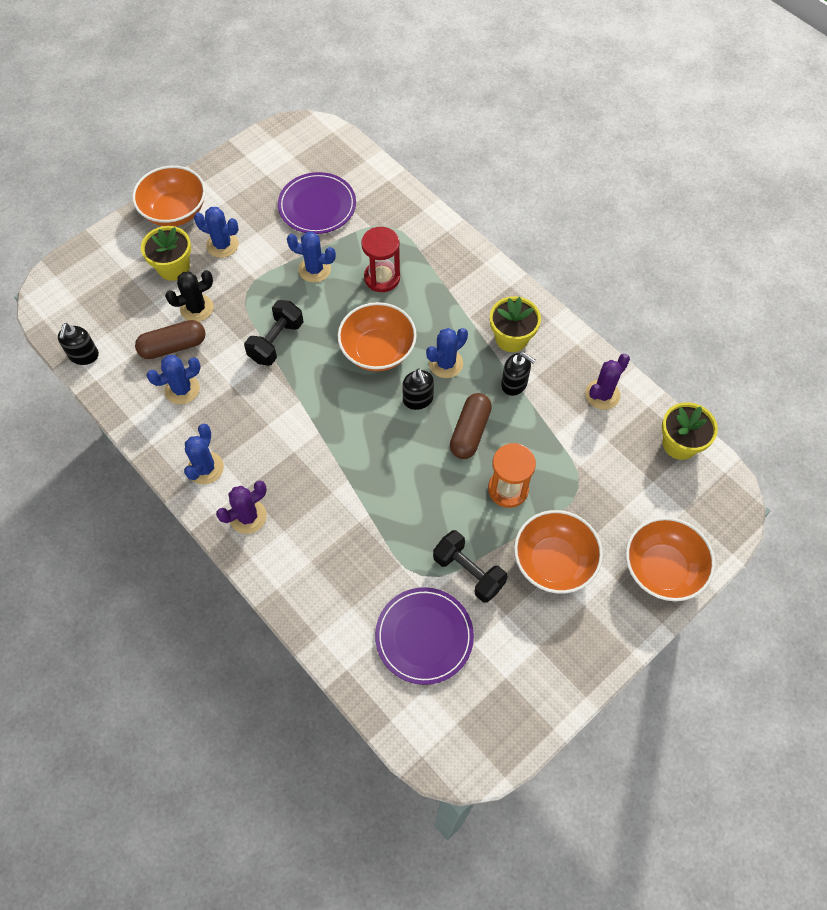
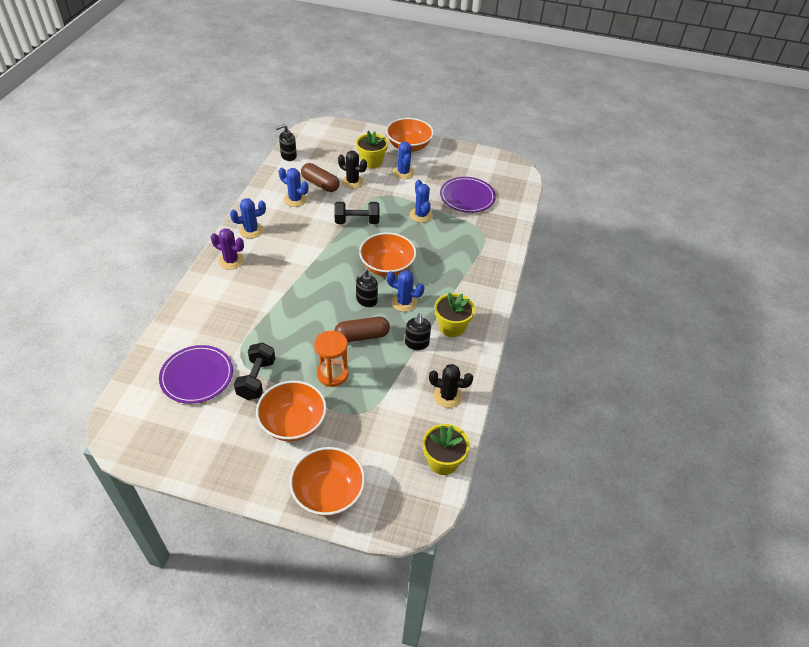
camera: 55 degrees right, 15 degrees down
(382, 278) = (442, 246): red hourglass -> none
(602, 394) = (448, 396): purple cactus -> black cactus

